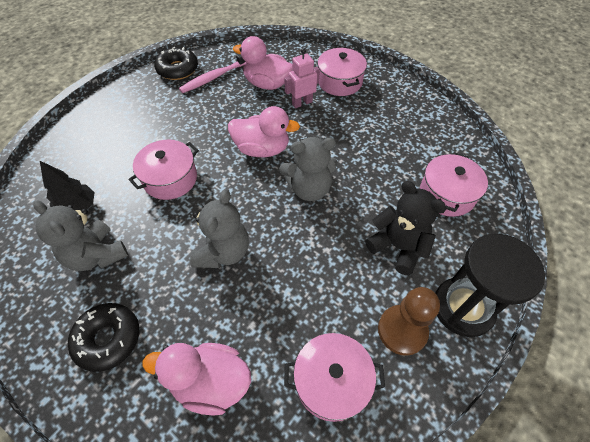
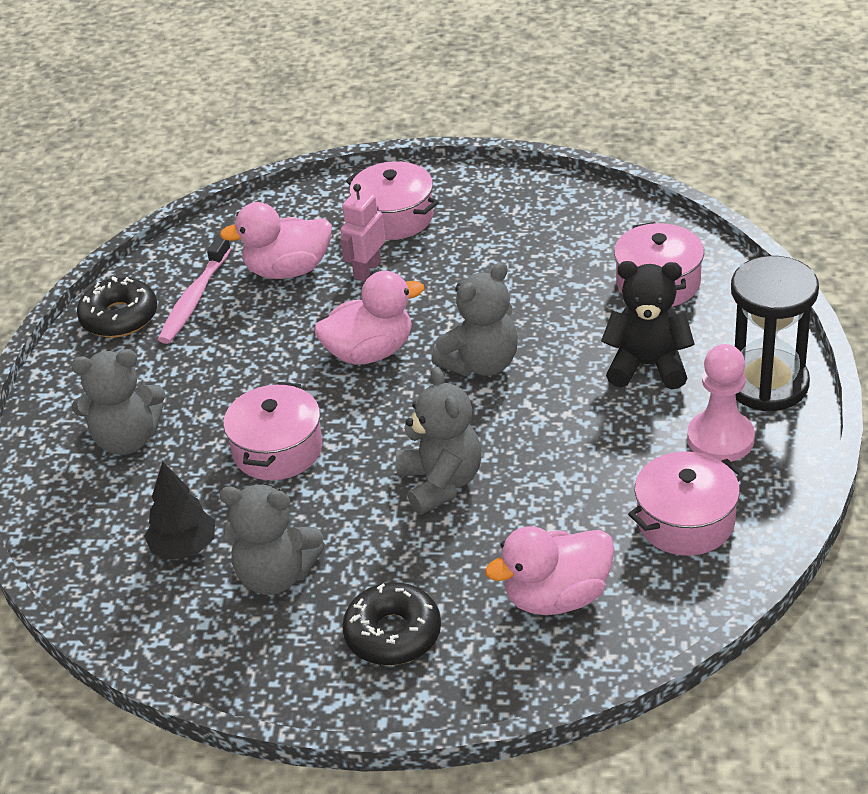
camera: 30 degrees left, 15 degrees down
(118, 132) = (127, 439): none -> grey teddy bear
(402, 330) = (720, 439): brown pawn -> pink pawn

